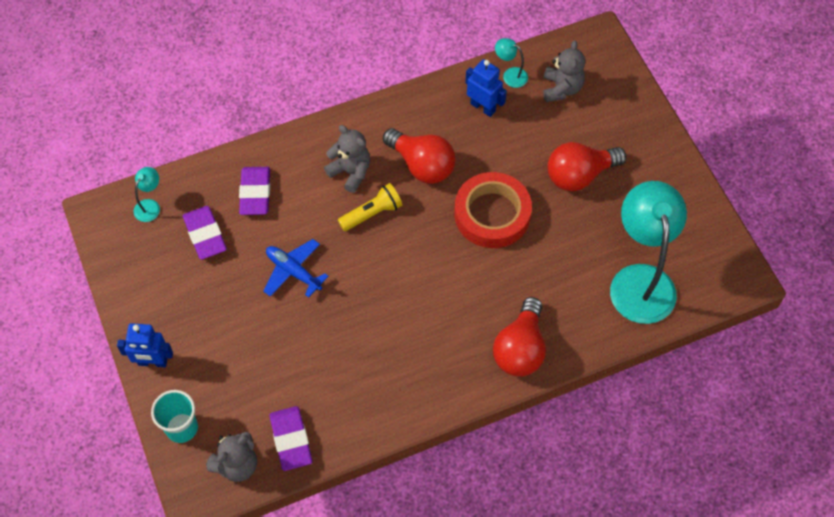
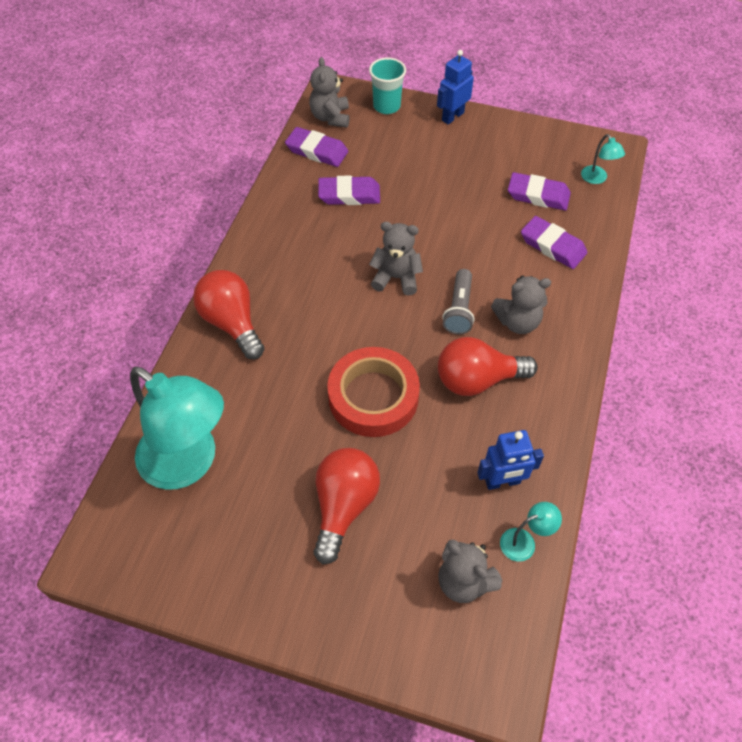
camera: 130 degrees right, 5 degrees down
(293, 271) = (452, 227): blue plane -> none
(322, 371) = (349, 194): none -> purple eraser
(372, 213) = (459, 309): yellow flashlight -> grey flashlight
(379, 273) = (396, 278): none -> grey teddy bear

